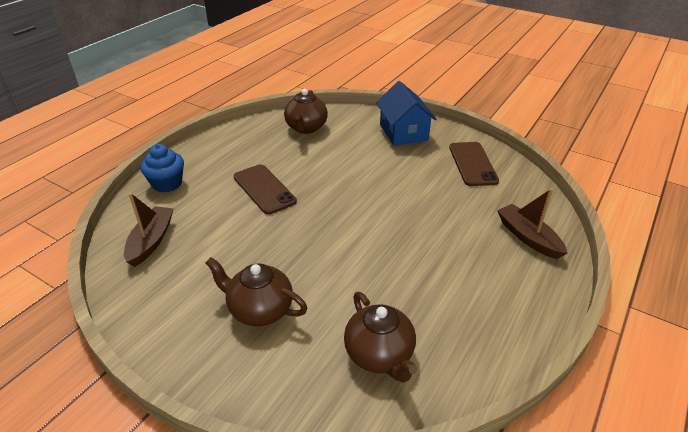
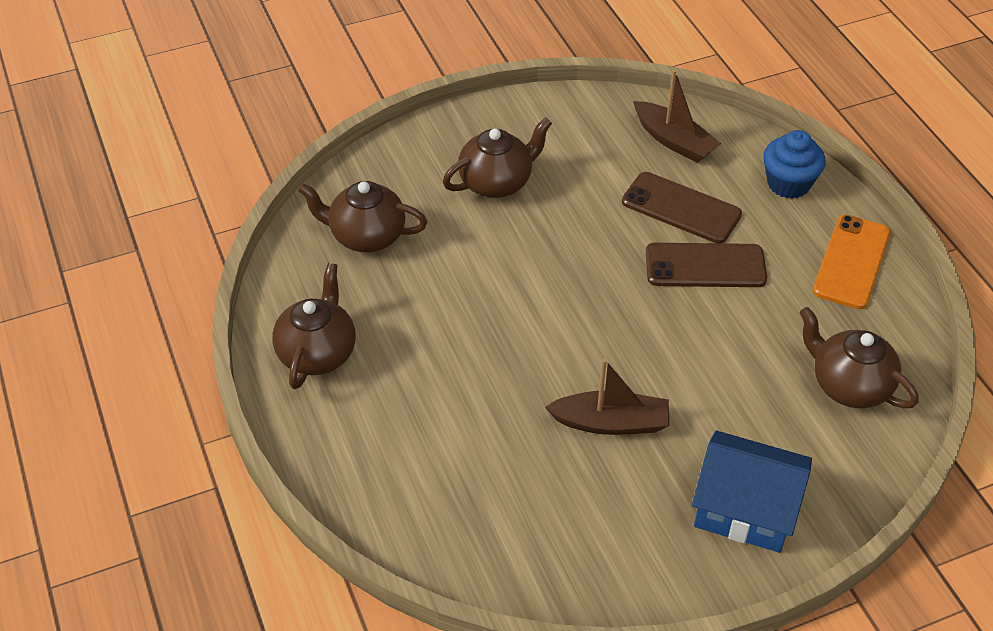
camera: 125 degrees right, 10 degrees up
(220, 148) = (851, 262): none -> orange phone
(472, 164) = (583, 538): brown phone -> brown phone (681, 208)
(500, 314) = (317, 353): none -> brown teapot
(528, 237) = (385, 472): brown boat -> brown boat (611, 422)

